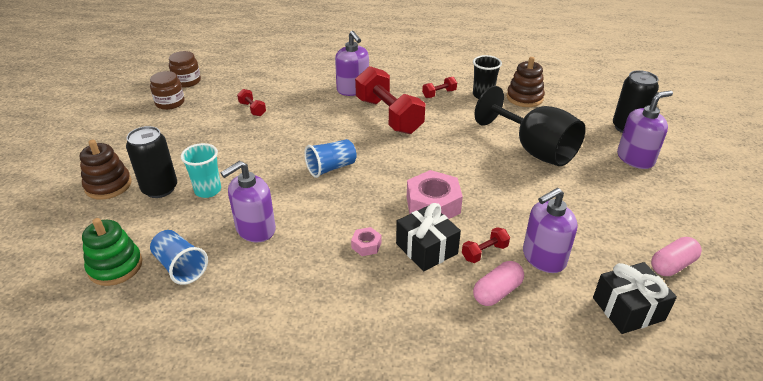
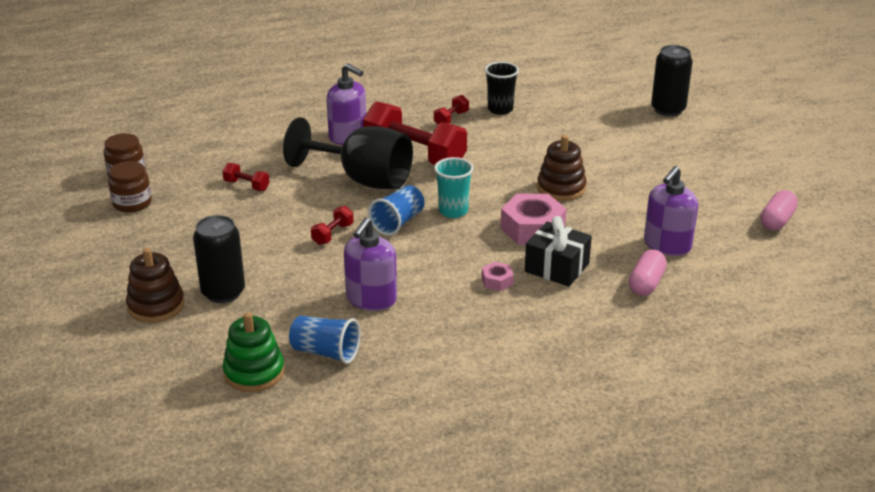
camera: 25 degrees left, 5 degrees down
(208, 190) = (281, 279): turquoise cup -> turquoise cup (453, 211)
(484, 252) = (612, 256): red dumbbell -> red dumbbell (332, 234)
(524, 98) = (546, 102): brown stacking toy -> brown stacking toy (561, 188)
(534, 150) = (593, 152): black goblet -> black goblet (363, 179)
(628, 309) = (761, 264): black gift -> none
(635, 158) = (693, 137): purple soap dispenser -> none

